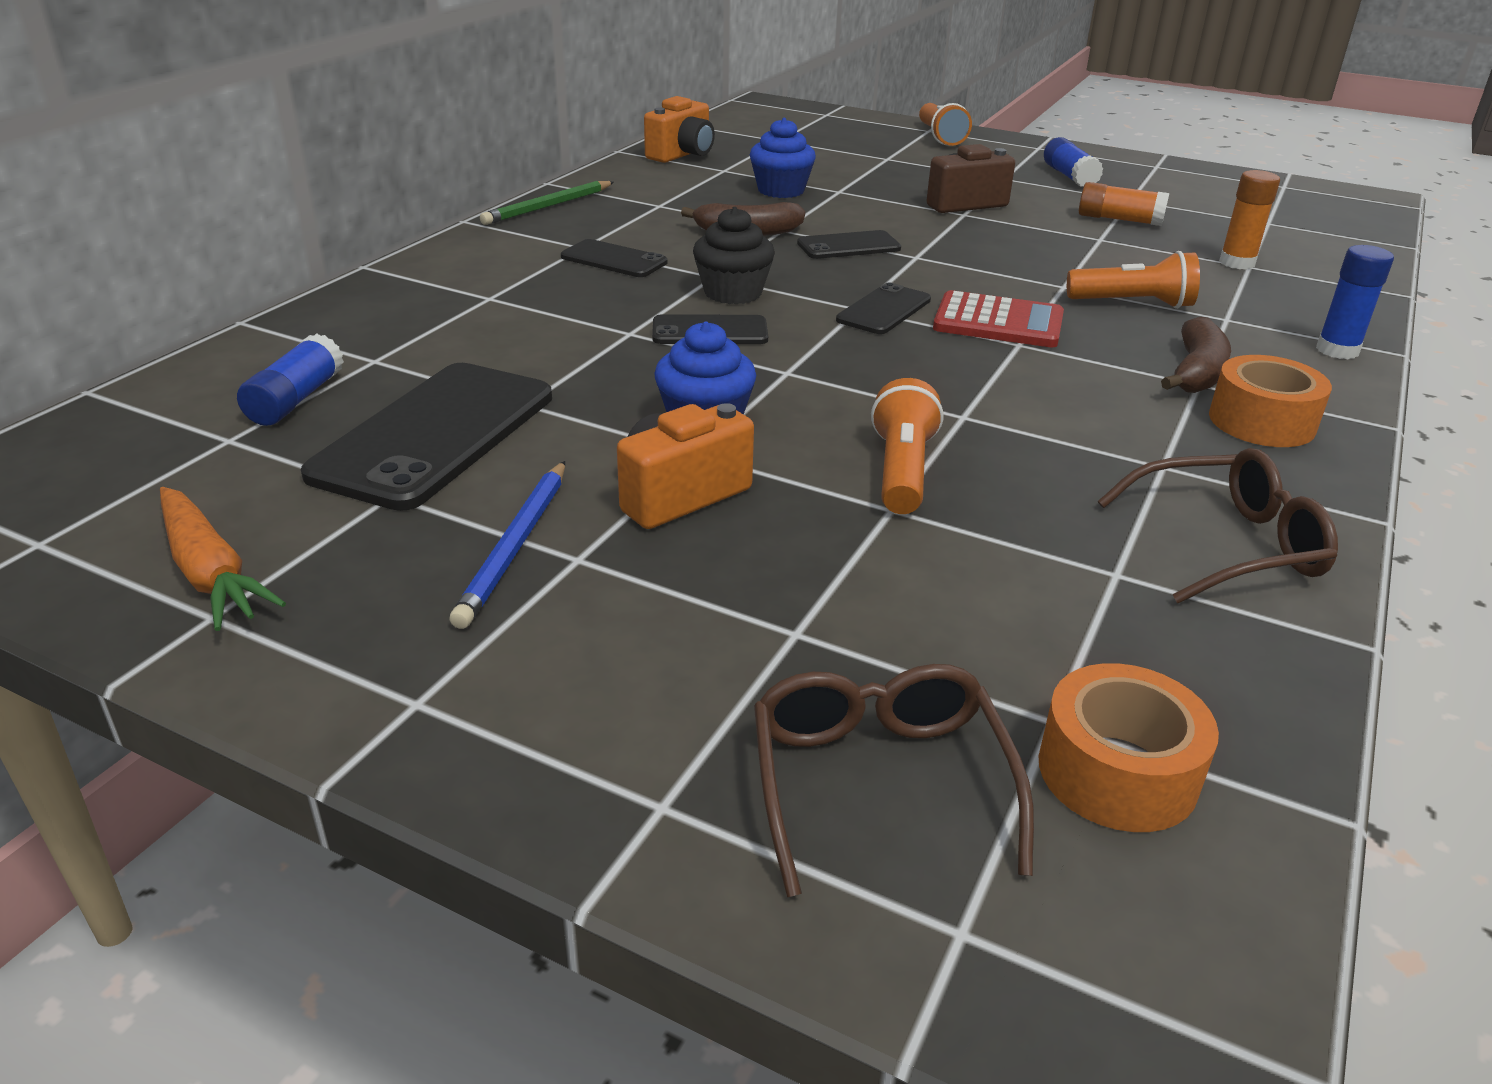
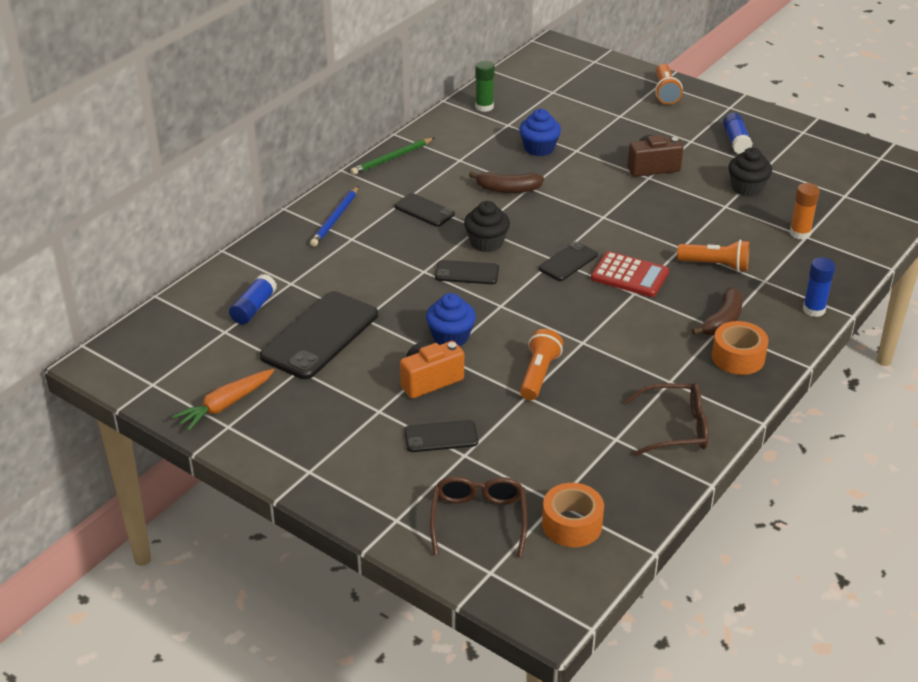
camera: 10 degrees right, 5 degrees up
(211, 572) = (225, 405): orange carrot -> orange carrot turned 75 degrees clockwise
(516, 546) = (353, 402): blue pencil -> blue pencil (335, 219)
(682, 155) = (484, 107): orange camera -> green glue stick
(848, 246) = (565, 205): black phone -> black phone (441, 436)
(1119, 219) = (747, 188): orange glue stick -> black cupcake

